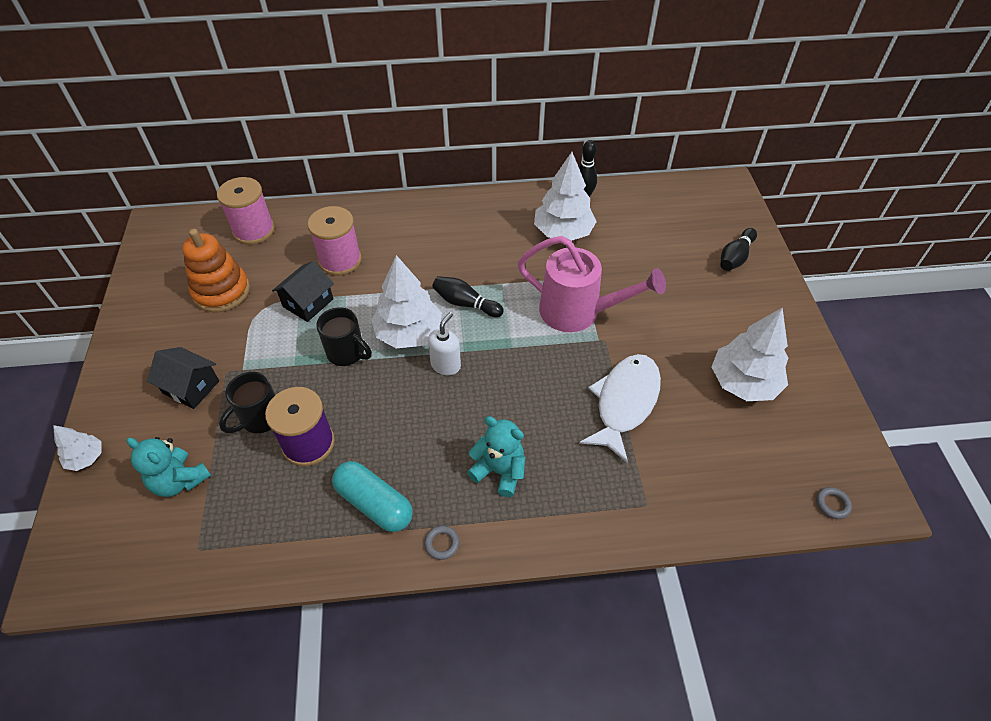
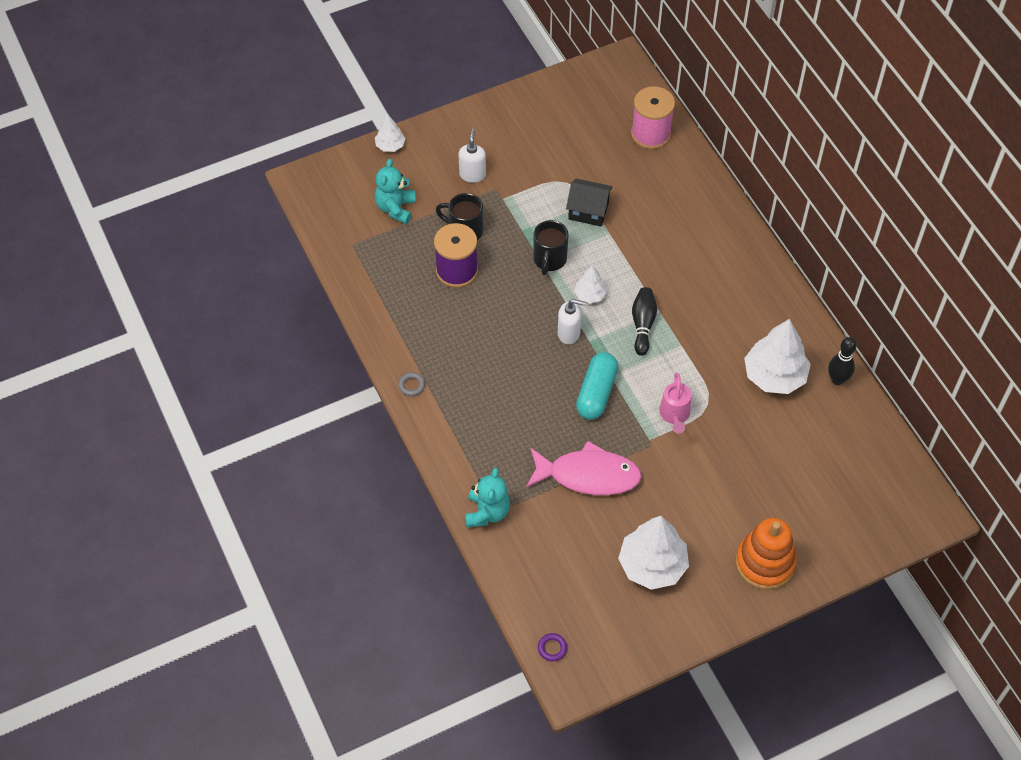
camera: 70 degrees right, 5 degrees up
(191, 387) = (472, 174): black house -> white soap dispenser
(221, 291) = (571, 146): orange stacking toy -> orange stacking toy (765, 563)
(340, 260) = (647, 212): pink spool -> none
(374, 503) = (426, 332): turquoise capsule -> turquoise capsule (596, 393)
(408, 333) = (590, 295): white tree -> white tree, size x0.51
(499, 471) = (485, 403): turquoise teddy bear -> turquoise teddy bear (487, 512)
(578, 312) = (674, 415): pink watering can -> pink watering can, size x0.53
(624, 403) = (588, 475): white fish -> pink fish
(735, 257) = (817, 536): black bowling pin -> none
(832, 504) = (552, 648): grey ring -> purple ring

